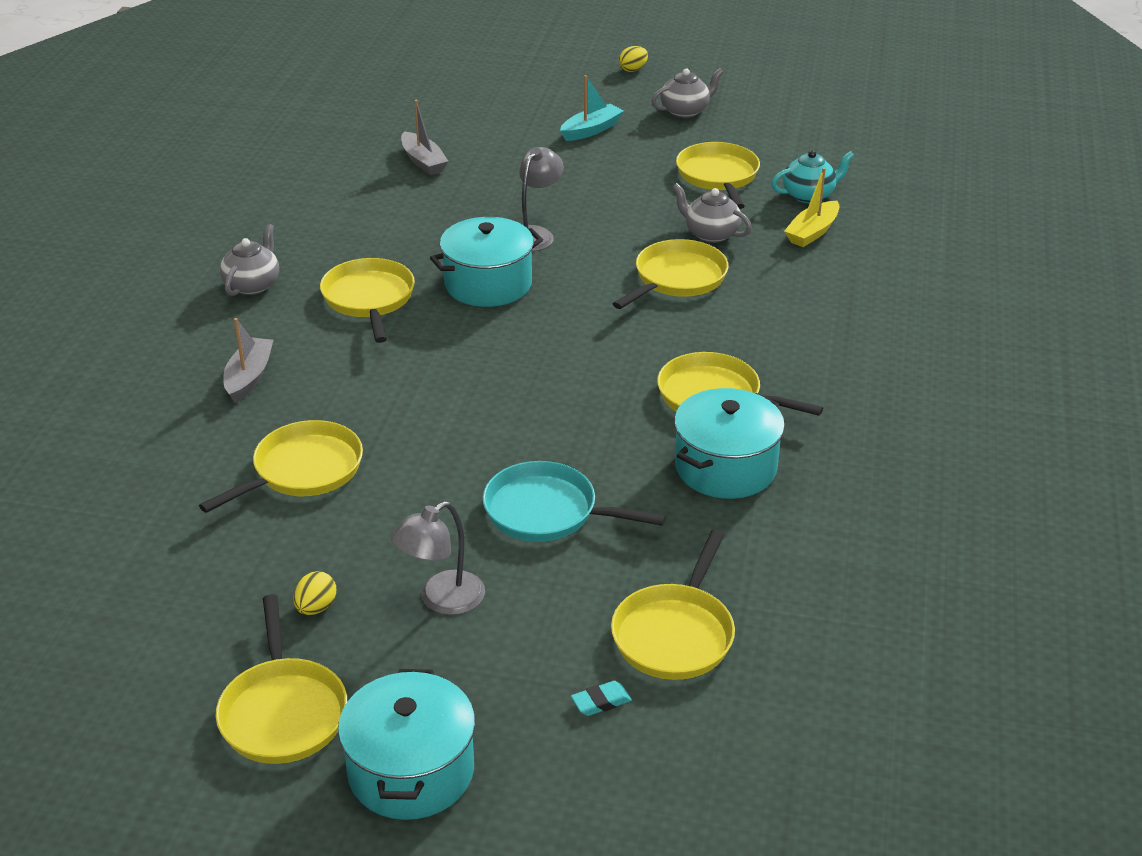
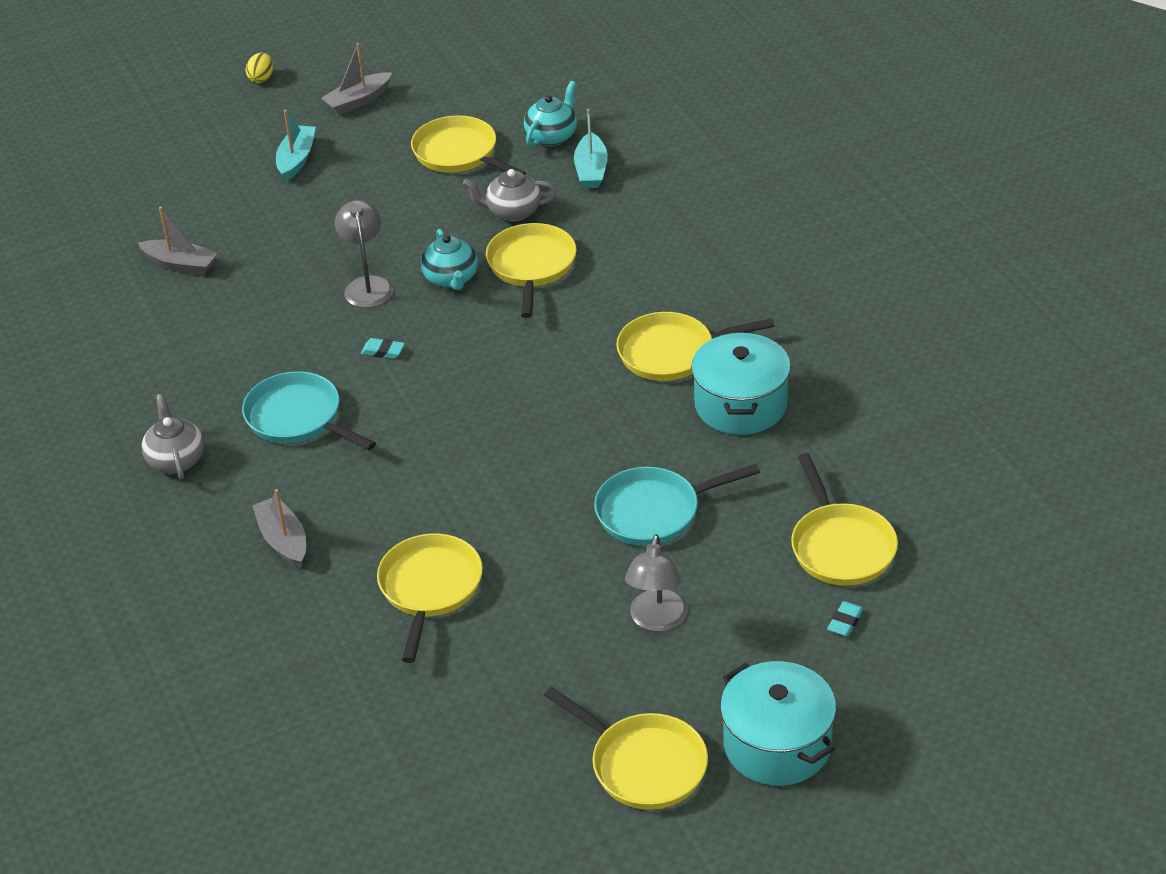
camera: 35 degrees left, 5 degrees up
(316, 607) = (573, 681): yellow egg -> none
(369, 299) = (298, 418): yellow pan -> turquoise pan
(488, 284) = (383, 351): turquoise pot -> turquoise eraser
(603, 258) = (451, 279): none -> turquoise teapot
(685, 111) = (358, 101): grey teapot -> grey boat
(812, 232) = (591, 170): yellow boat -> turquoise boat

